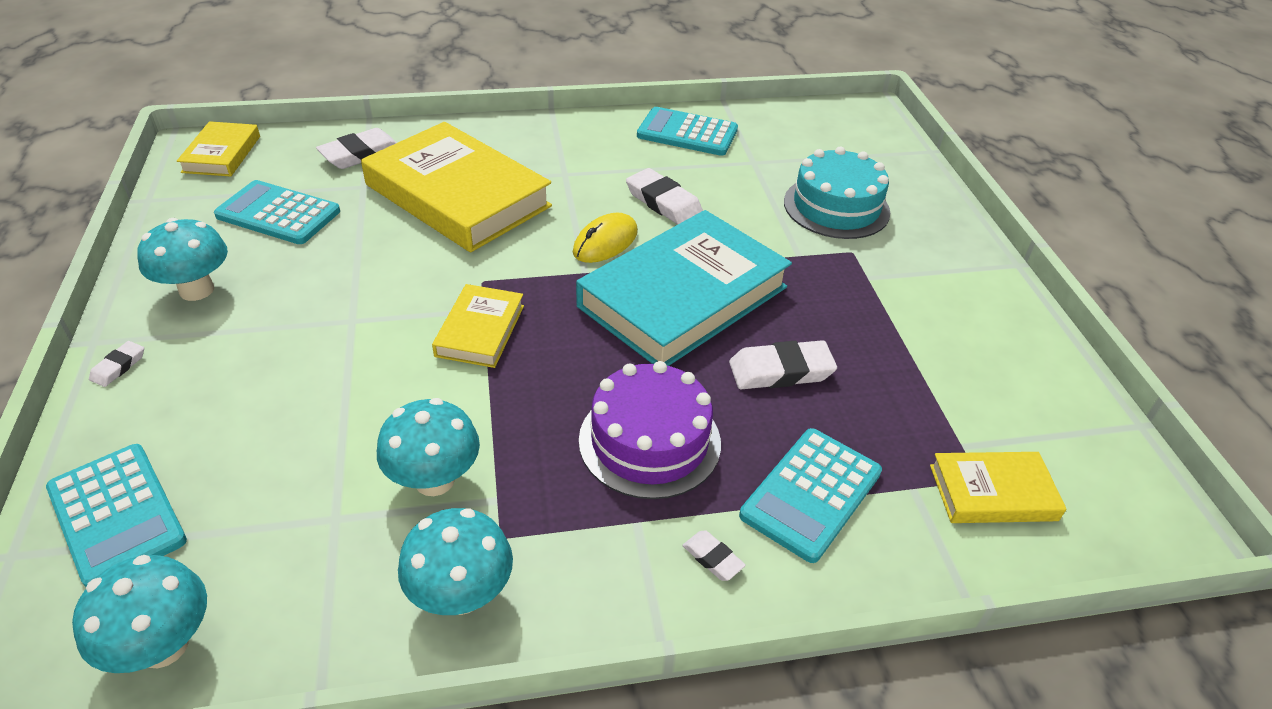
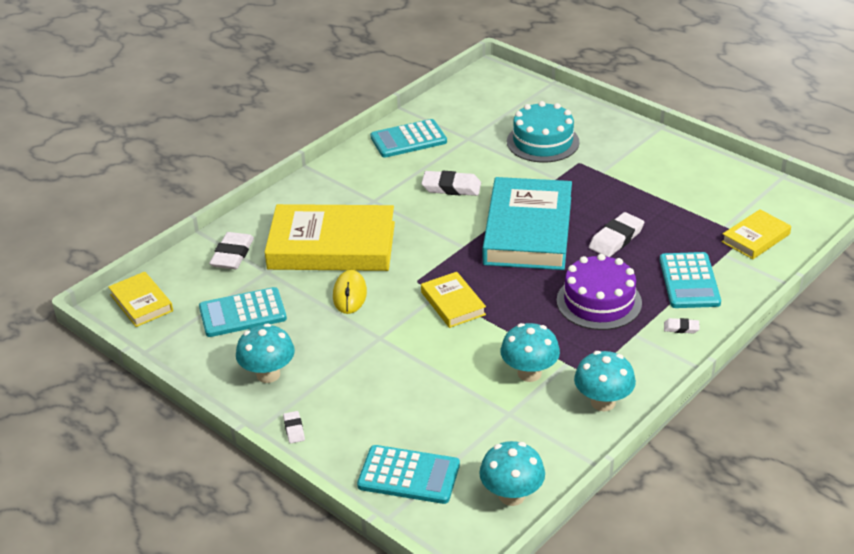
camera: 35 degrees left, 5 degrees down
(605, 242) = (451, 225): yellow mouse -> yellow mouse (350, 294)

